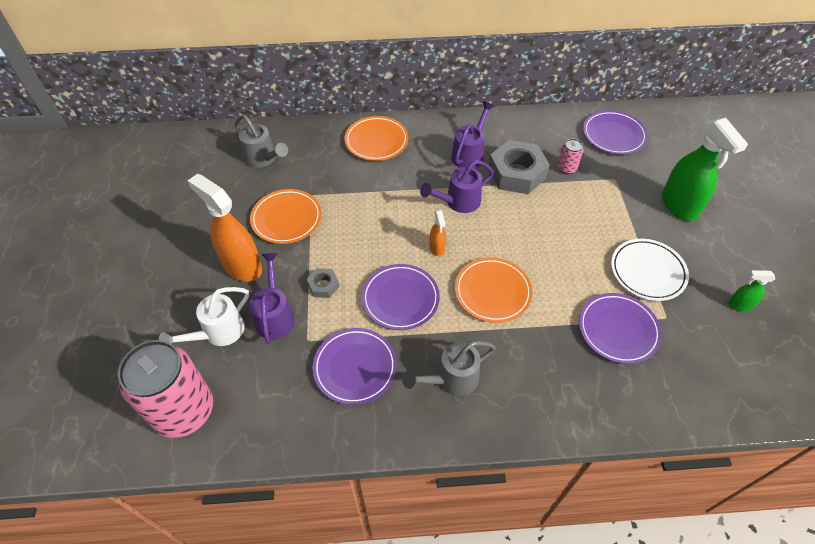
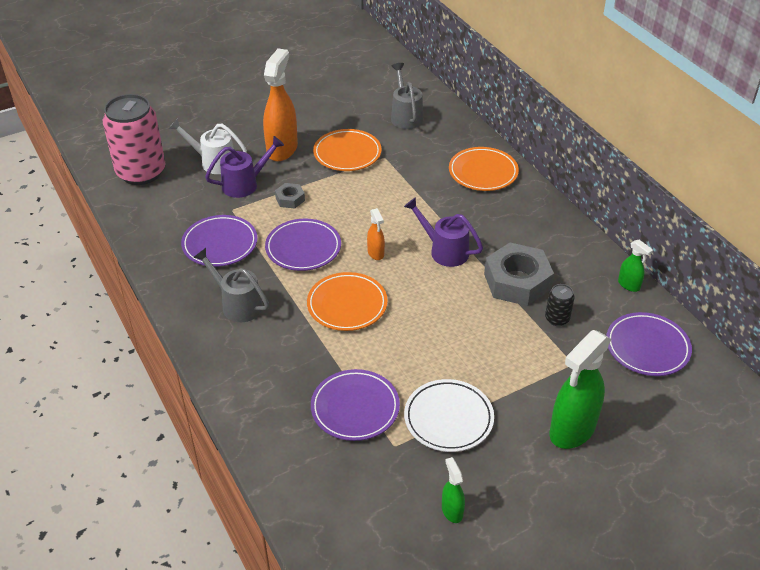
camera: 65 degrees right, 10 degrees down
(263, 159) = (405, 116): grey watering can -> grey watering can turned 150 degrees clockwise
(437, 248) = (376, 253): orange spray bottle -> orange spray bottle turned 75 degrees counterclockwise
(469, 154) = (518, 239): purple watering can -> none
(549, 117) = (629, 285): none -> green spray bottle
(566, 168) = (557, 319): pink can -> black can

